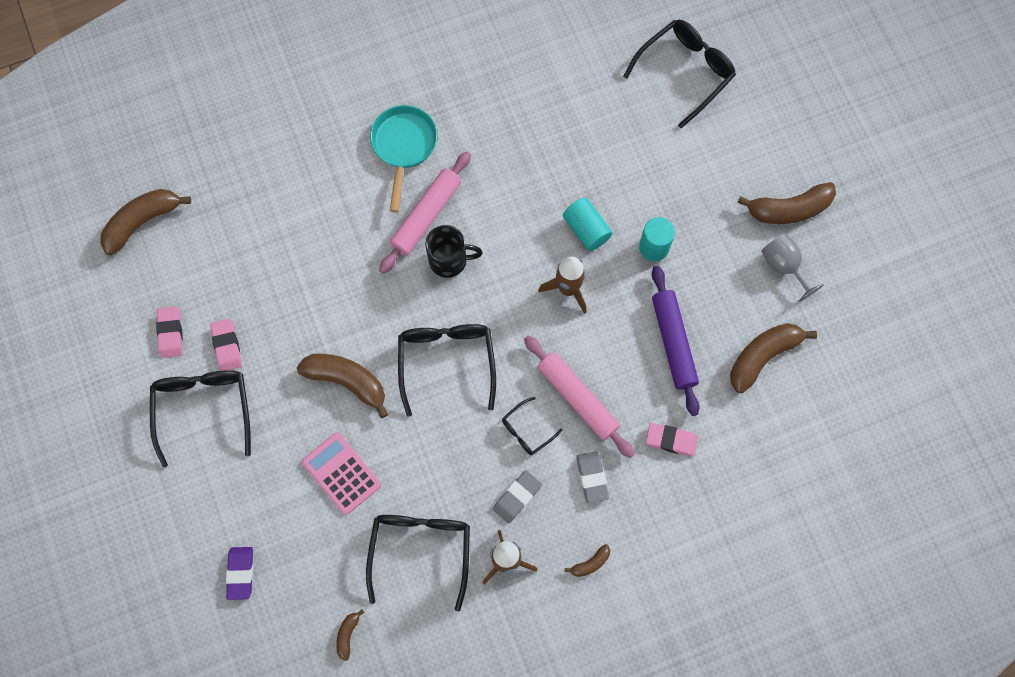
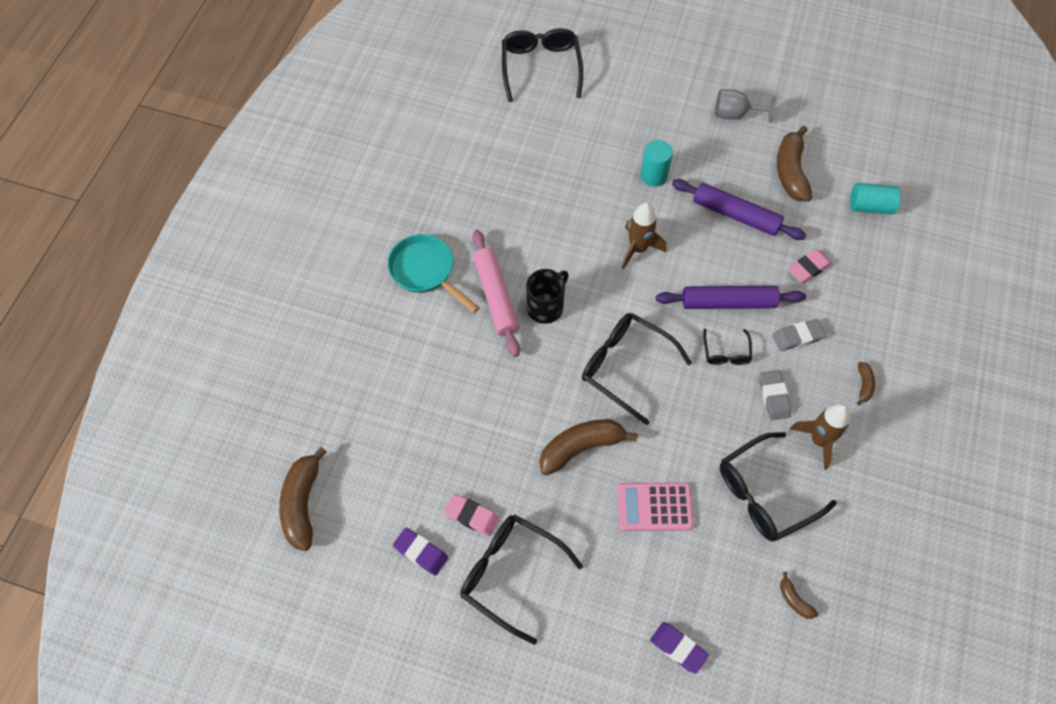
camera: 50 degrees left, 10 degrees down
(170, 333) = (421, 552): pink eraser -> purple eraser
(421, 550) = (764, 494): black glasses -> black glasses turned 75 degrees counterclockwise
(577, 398) = (728, 303): pink rolling pin -> purple rolling pin
(586, 229) = (603, 205): turquoise cylinder -> turquoise cylinder (870, 206)
(592, 477) = (797, 337): grey eraser -> grey eraser turned 45 degrees counterclockwise
(789, 209) = (696, 83): brown banana -> none

